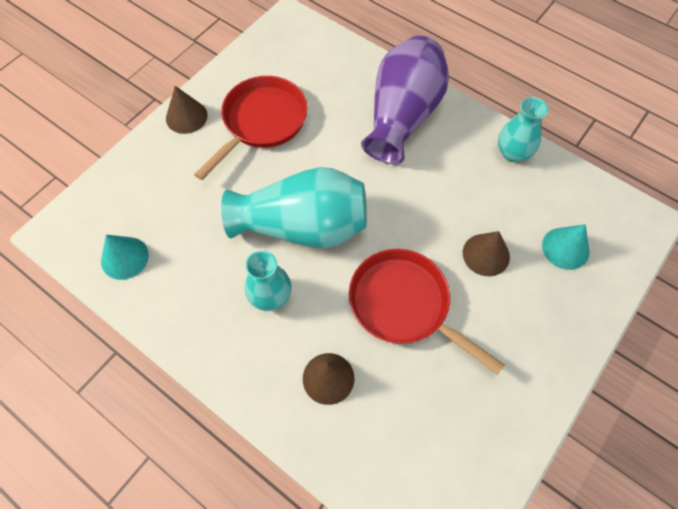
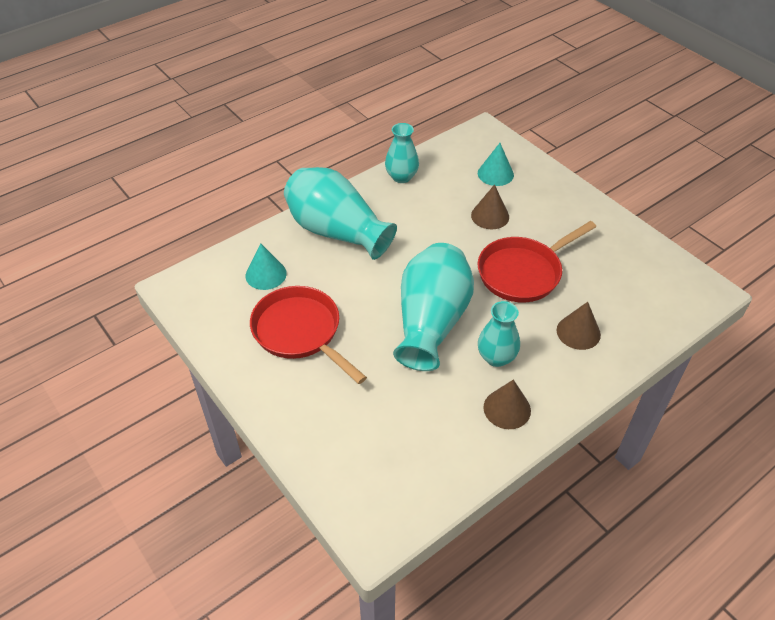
camera: 75 degrees left, 15 degrees down
(124, 258) = (426, 470): turquoise cone -> turquoise cone (266, 274)
(186, 116) = (265, 394): brown cone -> brown cone (507, 409)
(402, 116) = (337, 231): purple vase -> turquoise vase

